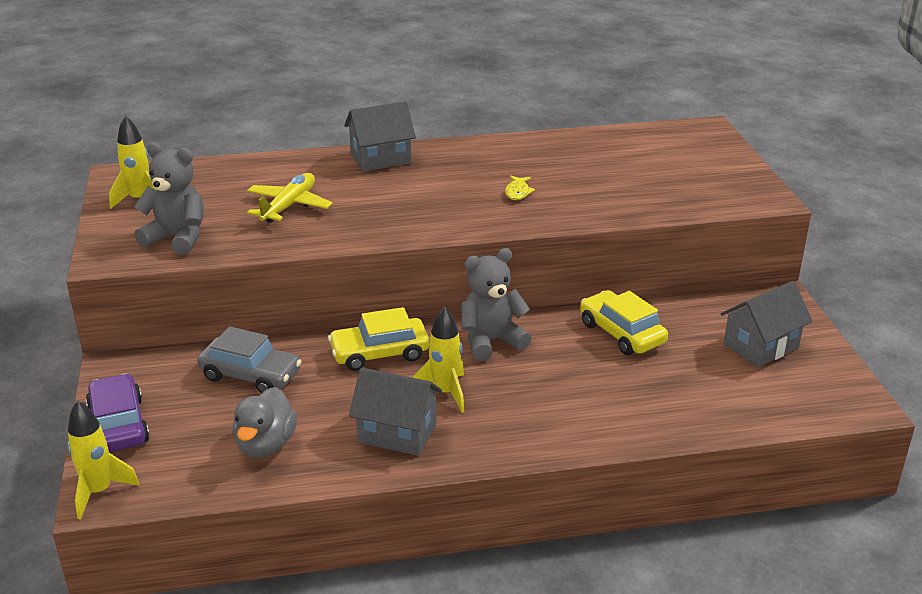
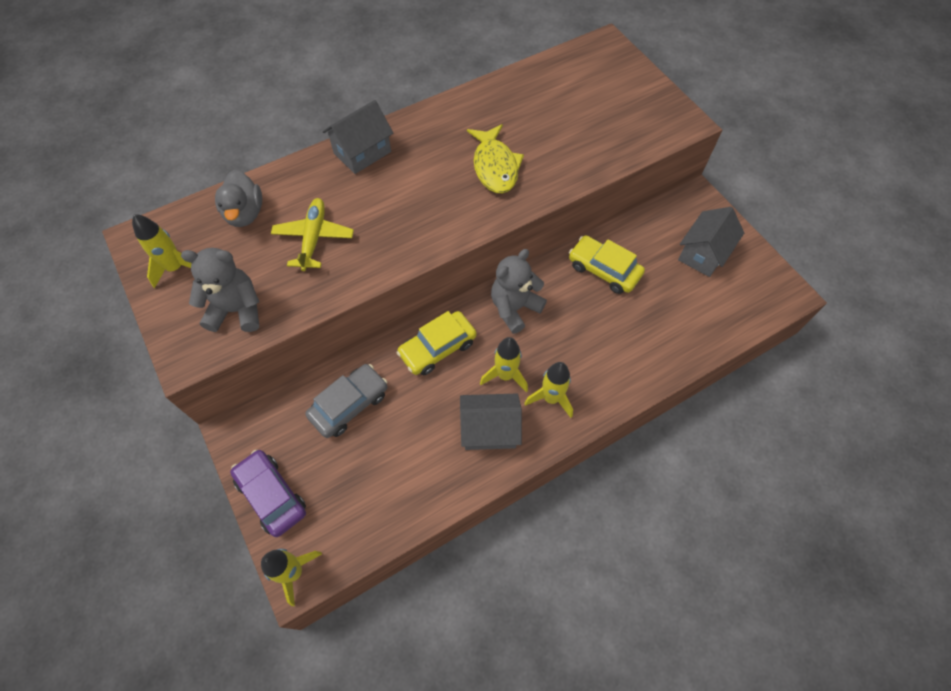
camera: 20 degrees left, 30 degrees up
(251, 375) = (349, 404): grey car -> grey car turned 45 degrees counterclockwise
(266, 445) = (398, 476): grey duck -> grey duck (245, 213)
(489, 424) = (551, 398): none -> yellow rocket
(517, 192) = (495, 166): yellow fish -> yellow fish, size x2.09

